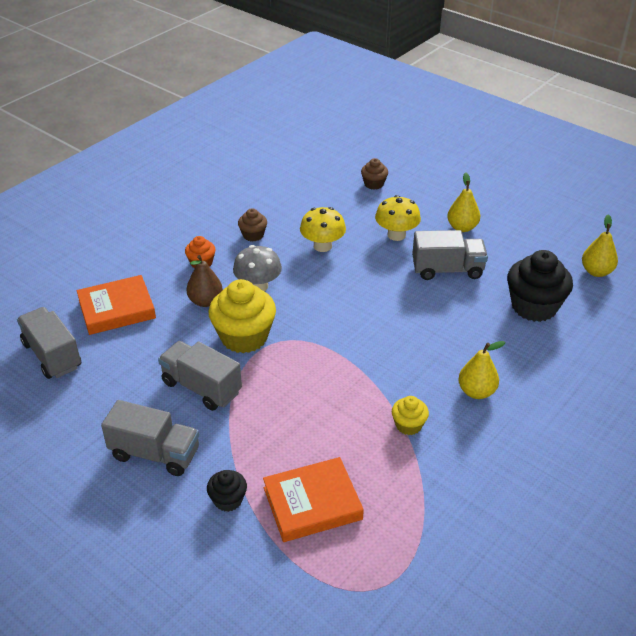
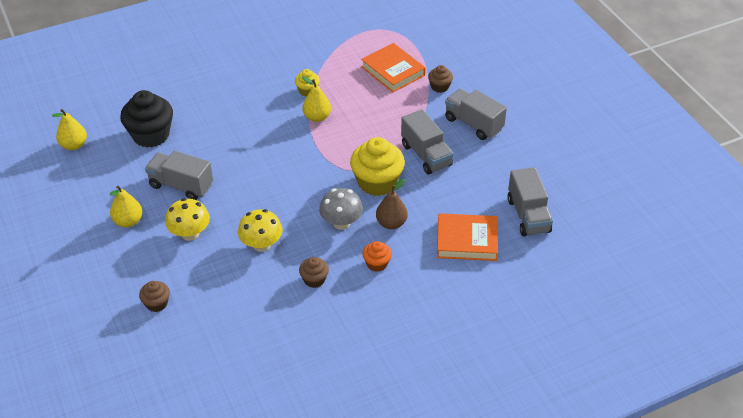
camera: 155 degrees left, 5 degrees up
(228, 500) = (439, 87): black cupcake -> brown cupcake
(312, 503) = (393, 71): orange book -> orange book turned 45 degrees clockwise
(476, 392) = (249, 95): yellow pear -> yellow pear (317, 117)

